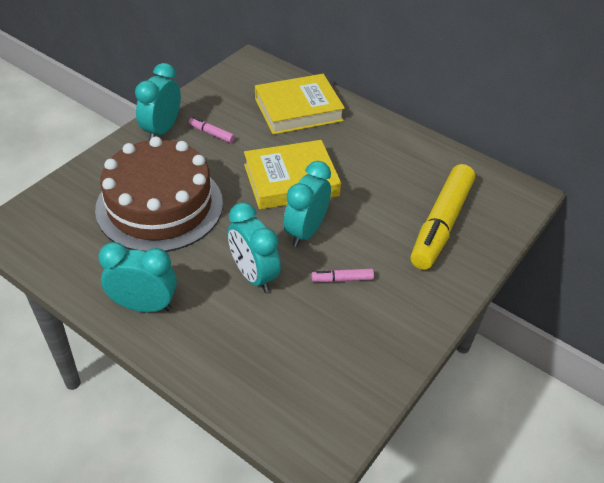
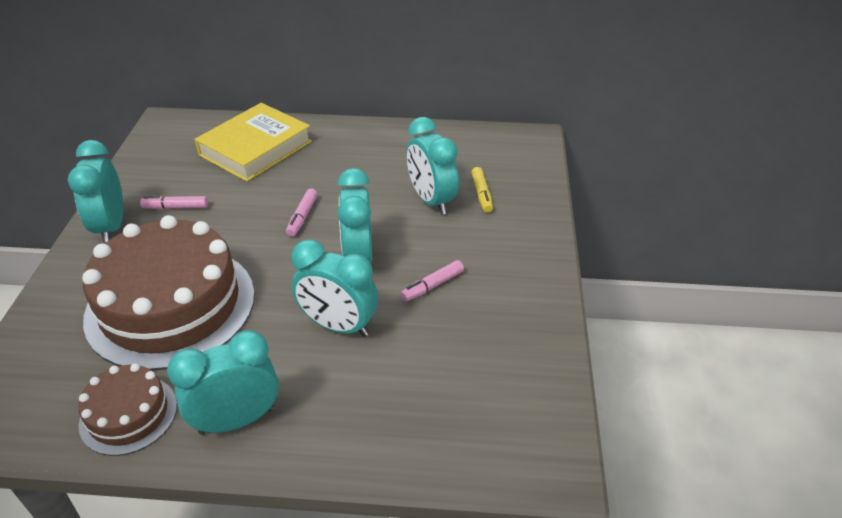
camera: 30 degrees left, 5 degrees down
(87, 267) = (128, 414): none -> brown cake
(291, 180) = (302, 217): yellow book -> pink marker
(396, 211) = (431, 200): none -> turquoise clock
(441, 224) = (481, 194): yellow marker -> yellow marker, size x0.41

